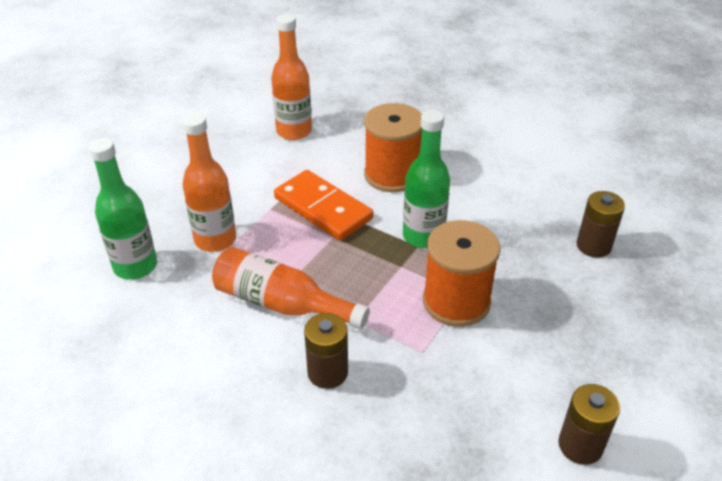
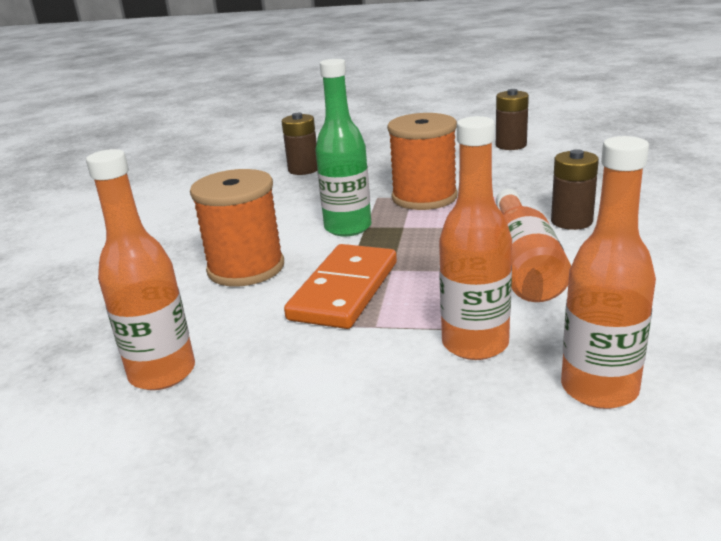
camera: 110 degrees left, 15 degrees down
(135, 266) = (599, 389): green bottle -> orange bottle

